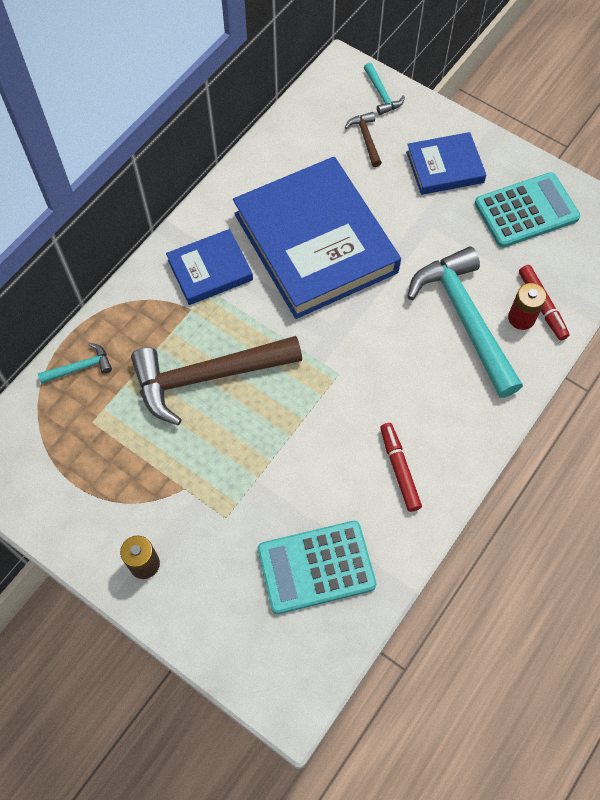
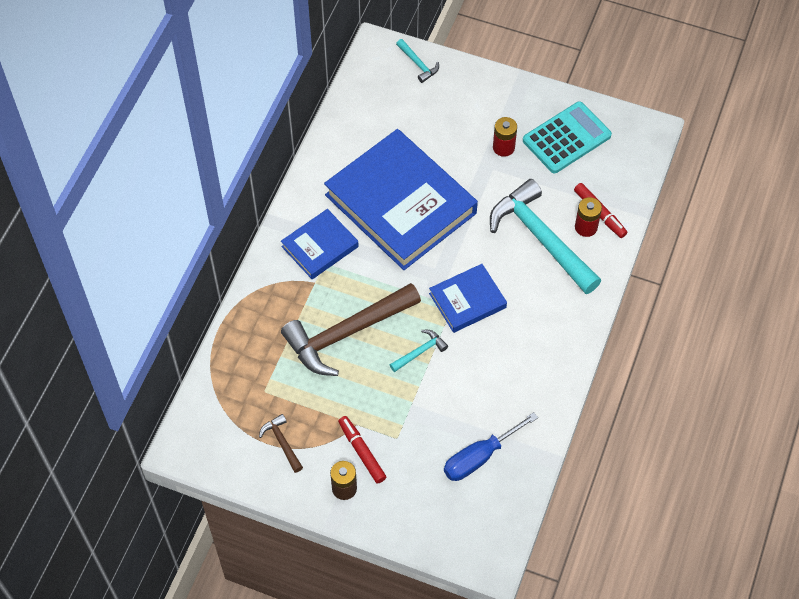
camera: 15 degrees left, 5 degrees down
(80, 367) = (239, 351): turquoise hammer -> turquoise hammer (420, 351)
(316, 567) = (479, 457): turquoise calculator -> blue screwdriver
(366, 138) = (416, 106): brown hammer -> brown hammer (282, 442)
(399, 469) = (522, 368): red marker -> red marker (362, 452)
(444, 167) = (489, 116): blue book -> blue book (467, 300)
(451, 205) = (503, 147): none -> red battery

